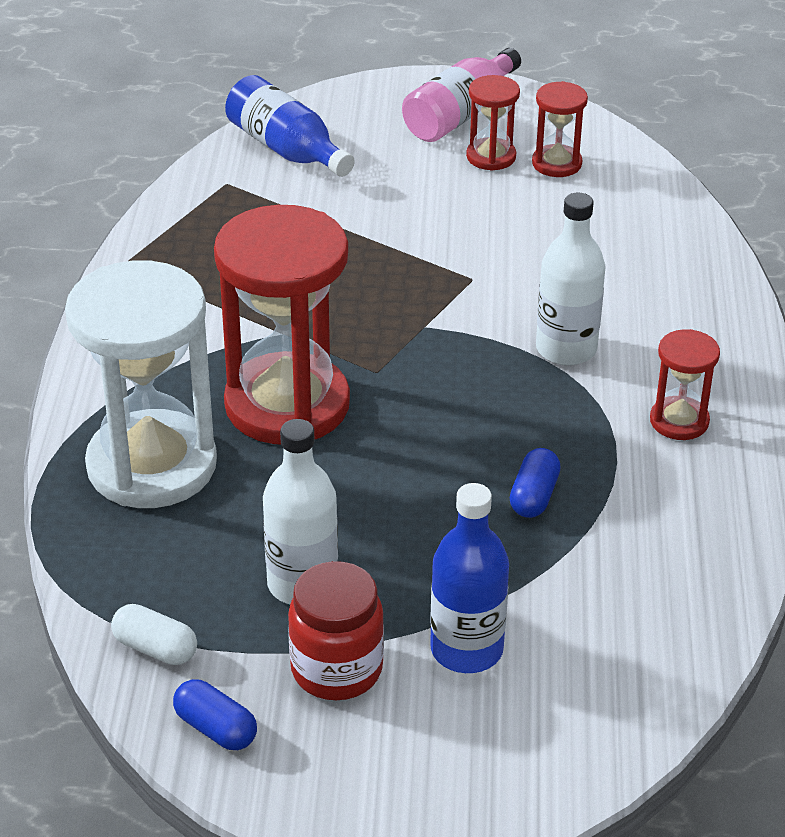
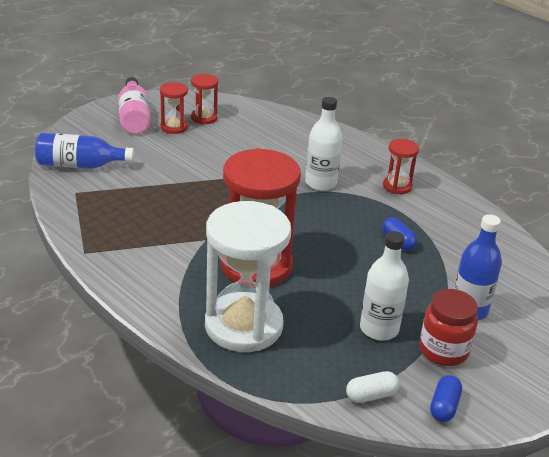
camera: 50 degrees left, 5 degrees down
(216, 728) = (444, 406): blue capsule -> blue capsule turned 60 degrees counterclockwise

